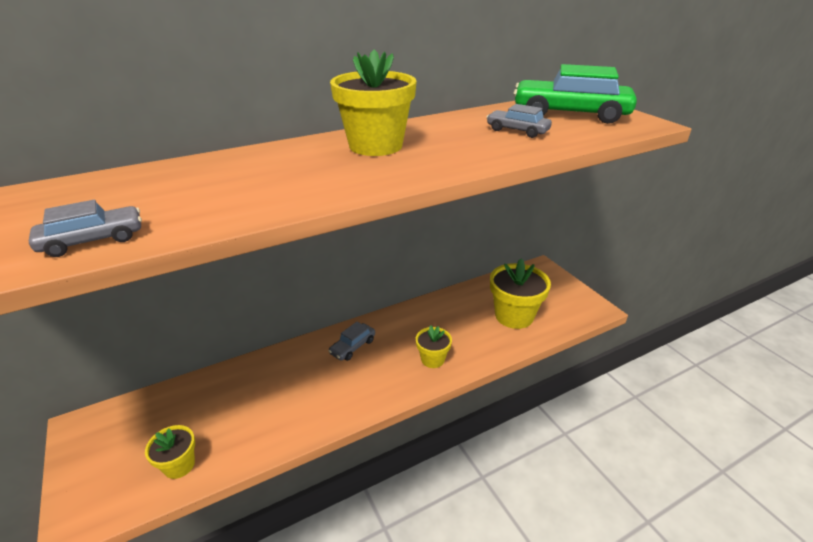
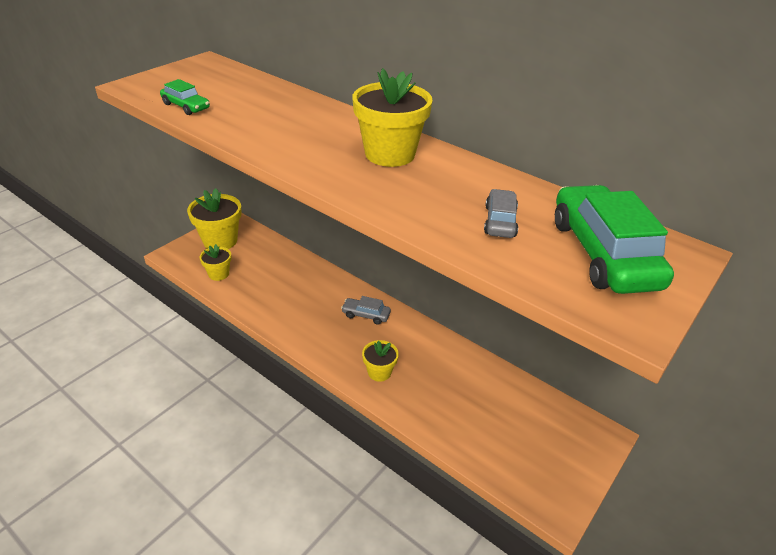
camera: 65 degrees right, 5 degrees up
(93, 240) = (186, 106): grey car -> green car
(514, 316) = (485, 424): yellow flower pot -> yellow flower pot (220, 241)

